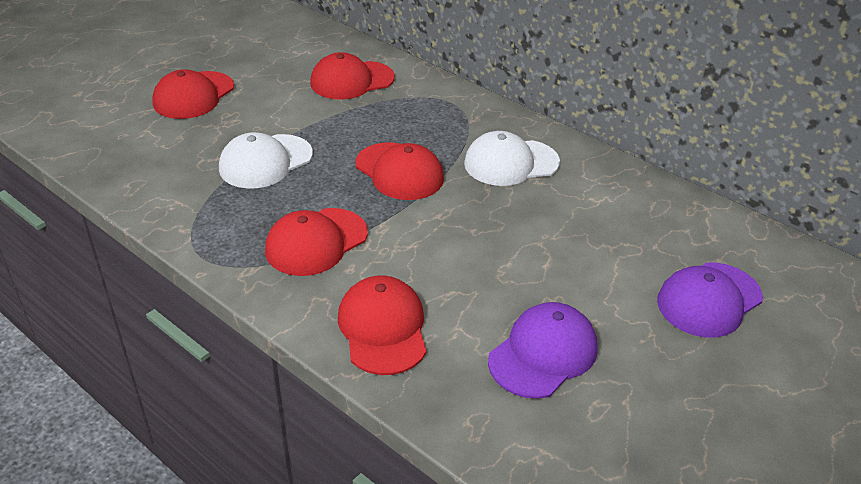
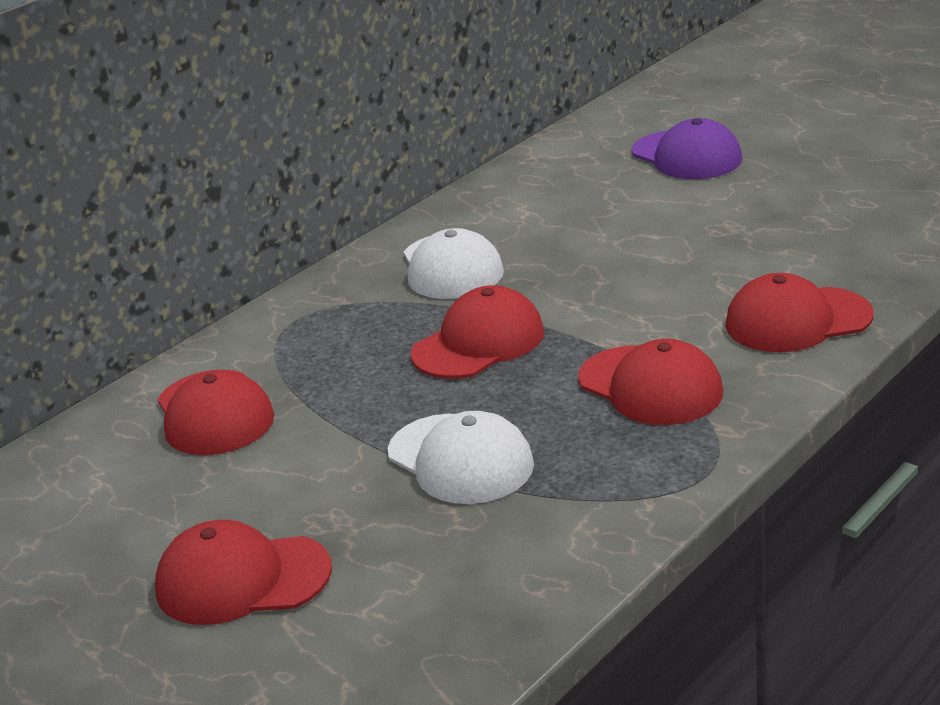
camera: 85 degrees left, 10 degrees down
(193, 95) = (242, 579): red cap -> red cap turned 150 degrees clockwise
(543, 354) = (799, 230): purple cap -> none

